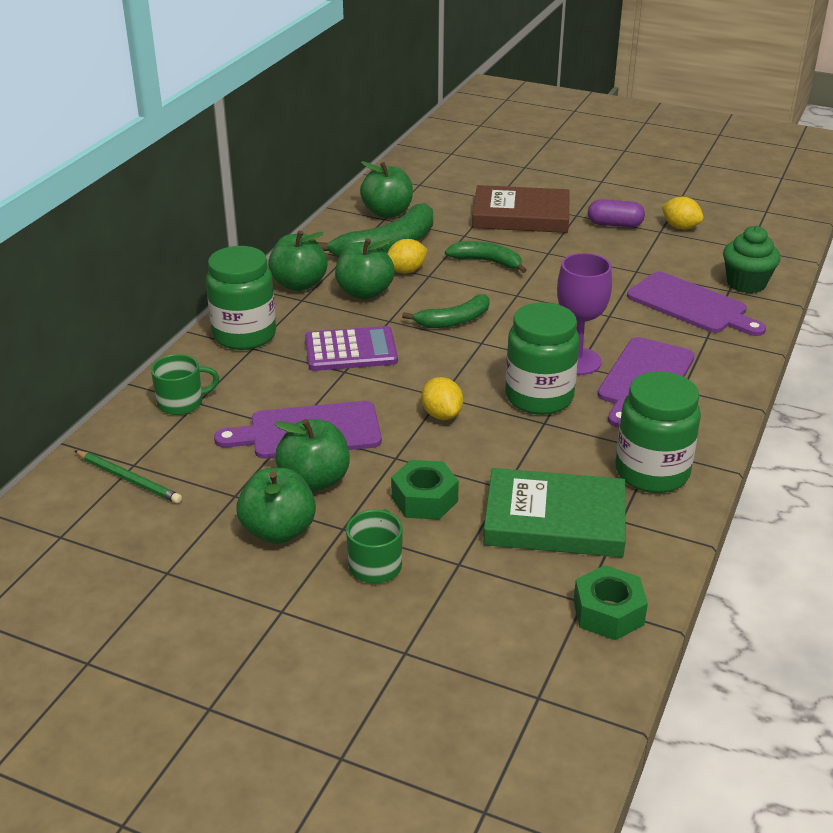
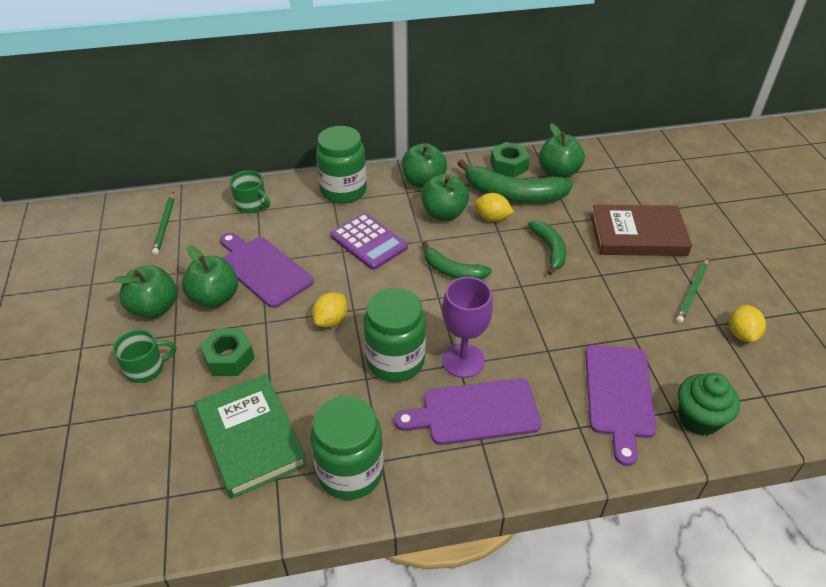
camera: 55 degrees right, 10 degrees up
(521, 215) = (638, 235): brown book -> brown book turned 60 degrees counterclockwise
(608, 612) = (162, 517): green nut -> green nut (508, 166)
(614, 224) = (692, 292): purple capsule -> green pencil

